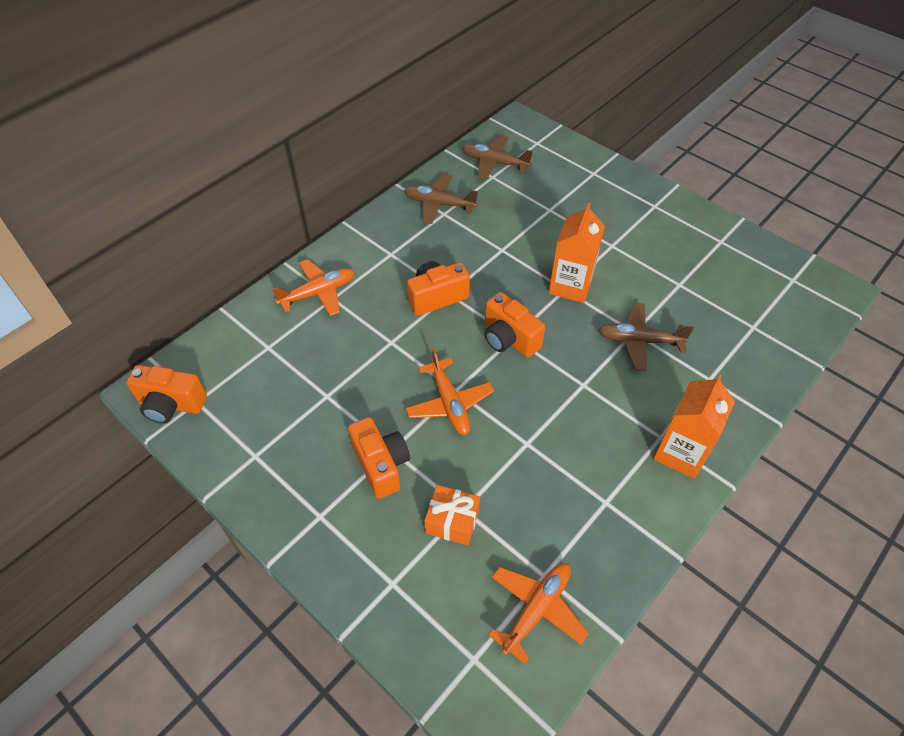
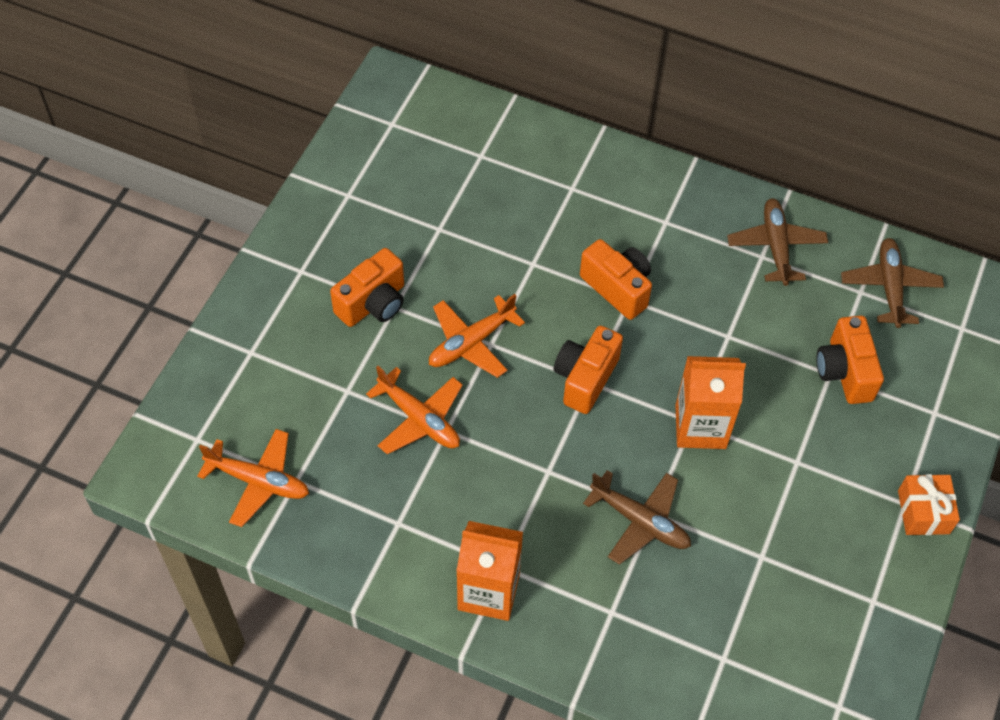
camera: 70 degrees right, 5 degrees up
(171, 405) = (380, 105): orange camera -> orange camera (844, 372)
(318, 293) = (574, 172): orange plane -> orange plane (419, 419)
(452, 521) = (330, 384): orange gift -> orange gift (923, 512)
(639, 341) = (640, 521): brown plane -> brown plane turned 135 degrees clockwise

